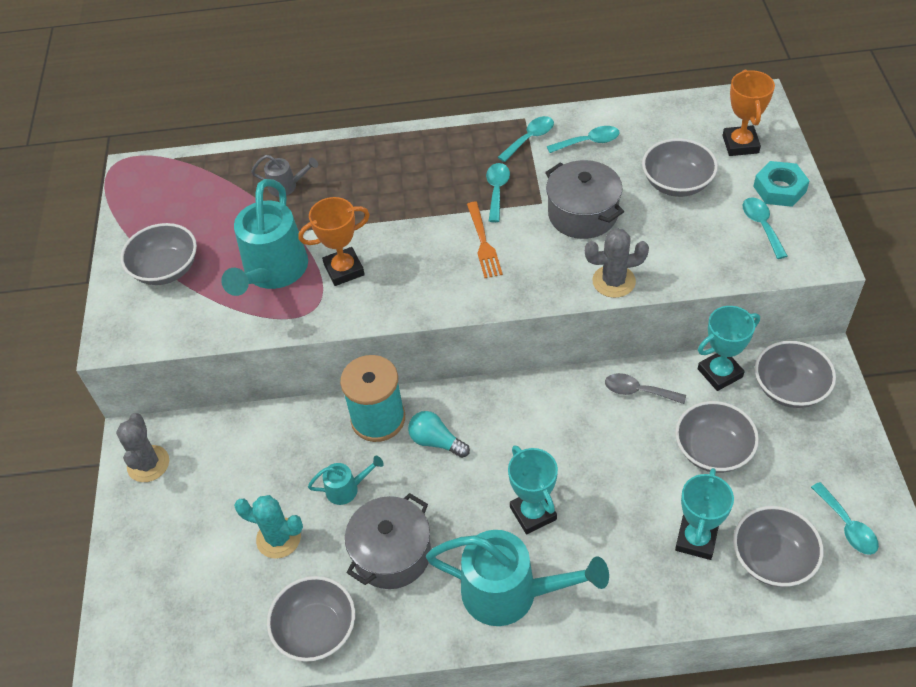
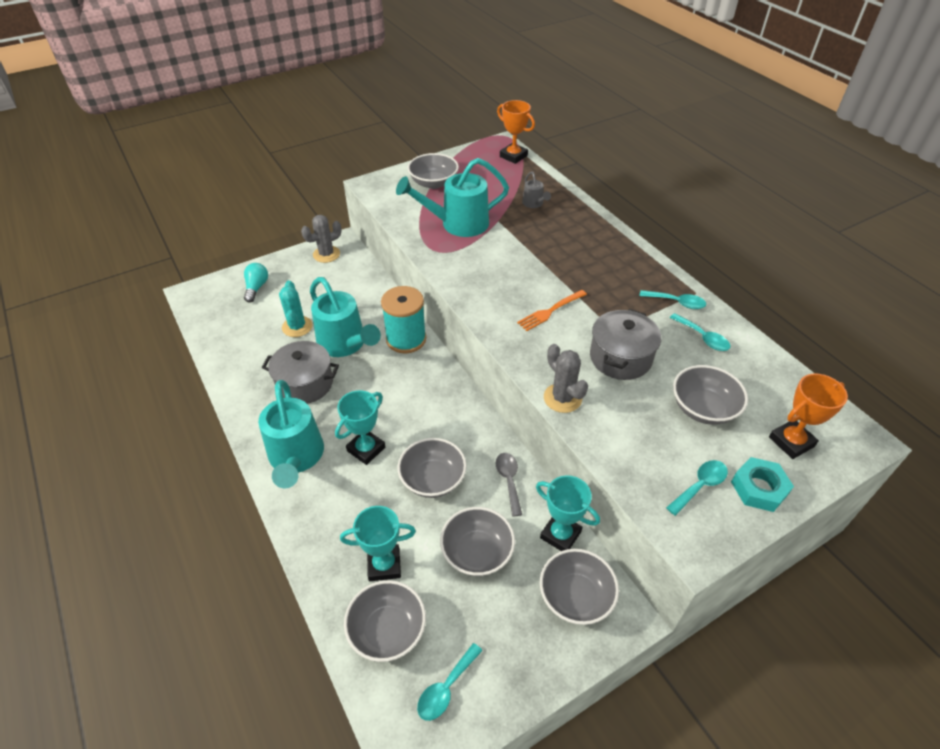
camera: 60 degrees right, 5 degrees down
(316, 629) = (239, 367): grey bowl -> grey bowl (433, 479)
(344, 270) = (480, 253): orange trophy -> orange trophy (513, 156)
(347, 489) = (345, 344): turquoise watering can -> turquoise watering can, size x2.13
(436, 441) = (402, 375): turquoise light bulb -> turquoise light bulb (256, 288)
(497, 190) = (607, 302): turquoise spoon -> none

